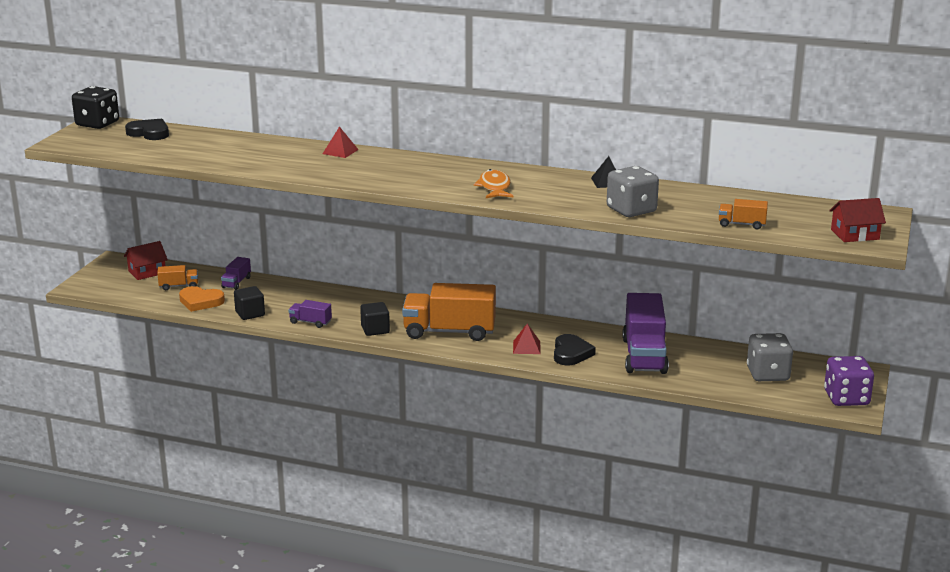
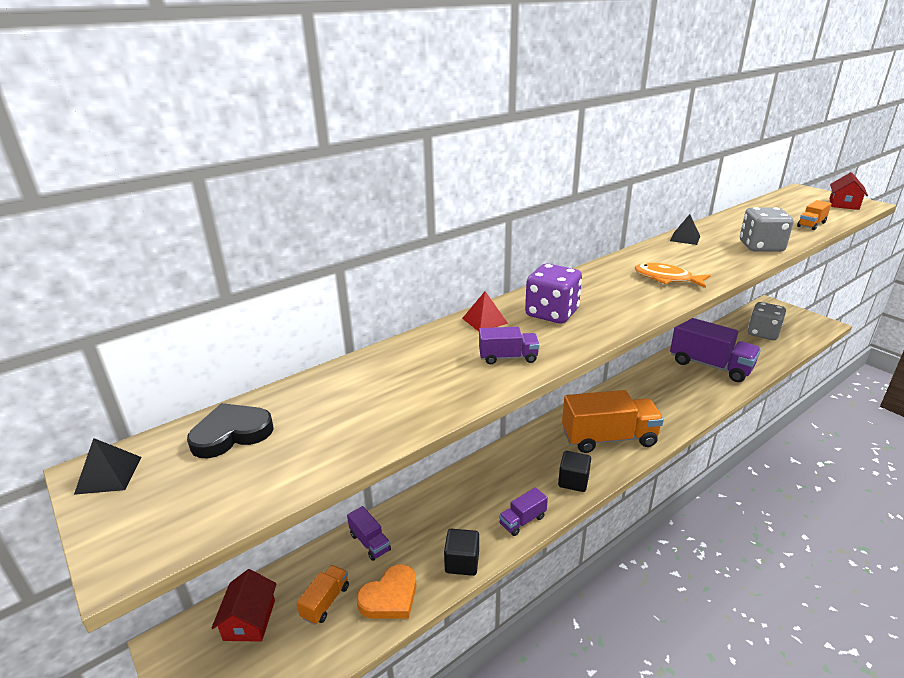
camera: 55 degrees left, 5 degrees up
(97, 124) = (109, 475): black dice -> black pyramid
(298, 167) = (508, 357): none -> purple truck
(449, 332) = (609, 438): orange truck -> orange truck turned 135 degrees counterclockwise
(526, 347) = (665, 410): red pyramid -> none
(571, 353) = (689, 394): black heart -> none
(846, 398) = (809, 322): purple dice -> purple dice (552, 313)

